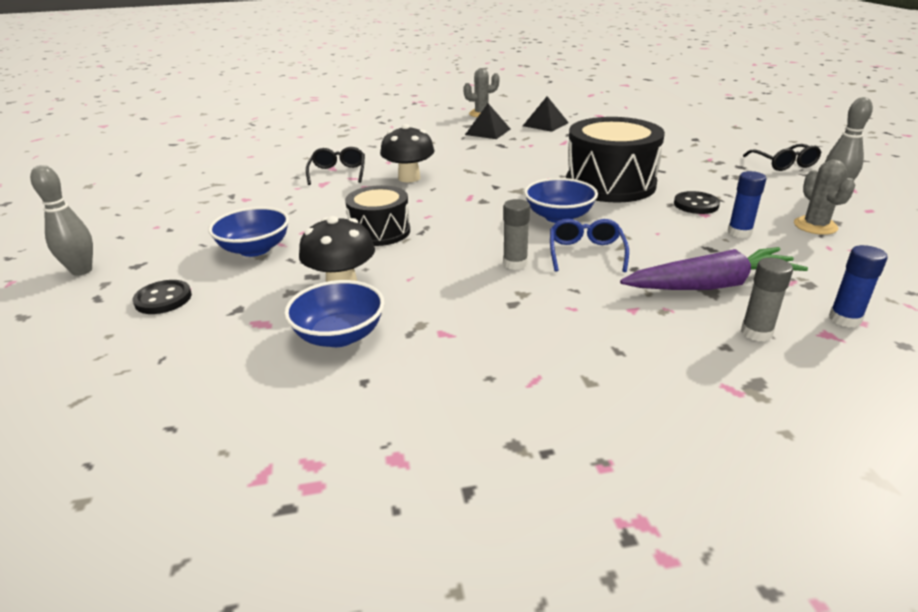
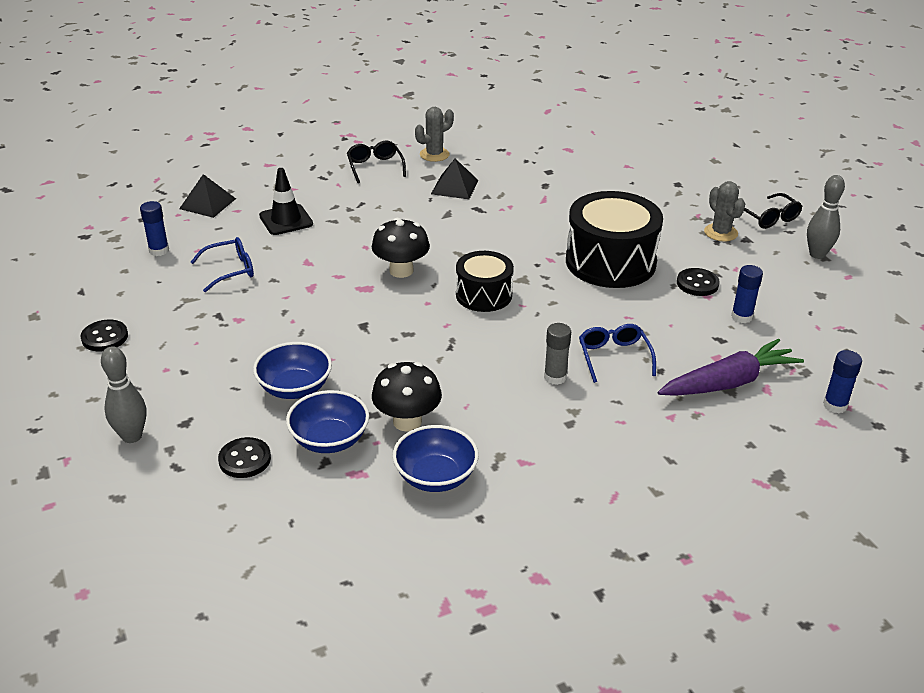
camera: 15 degrees left, 5 degrees up
(128, 202) = (105, 337): none -> black button
(220, 154) = (159, 250): none -> blue glue stick
(265, 169) = (231, 270): none -> blue glasses
(334, 143) = (286, 220): none -> black traffic cone
(338, 173) = (318, 269): black glasses -> black glasses (375, 167)
(380, 232) = (409, 351): black drum -> black drum (484, 295)
(545, 124) = (514, 169): black pyramid -> black pyramid (207, 203)
(559, 217) = (575, 313): blue bowl -> blue bowl (329, 440)
(756, 332) = (771, 428): grey glue stick -> none
(815, 226) = (804, 302): grey cactus -> grey cactus (720, 233)

